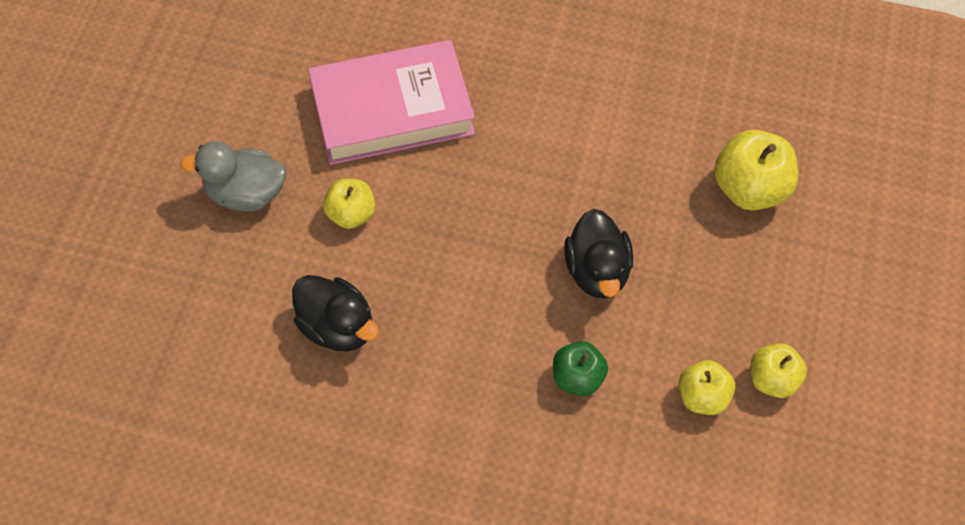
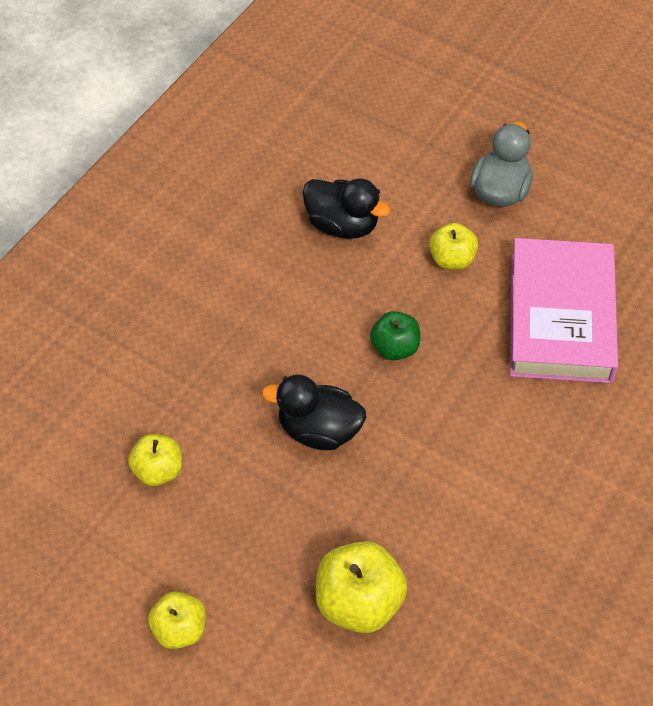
camera: 110 degrees right, 5 degrees down
(337, 327) = (342, 225): black duck -> black duck turned 120 degrees counterclockwise
(577, 378) = (220, 380): green apple -> green apple (395, 348)
(772, 380) = (147, 535): yellow apple -> yellow apple (180, 629)

